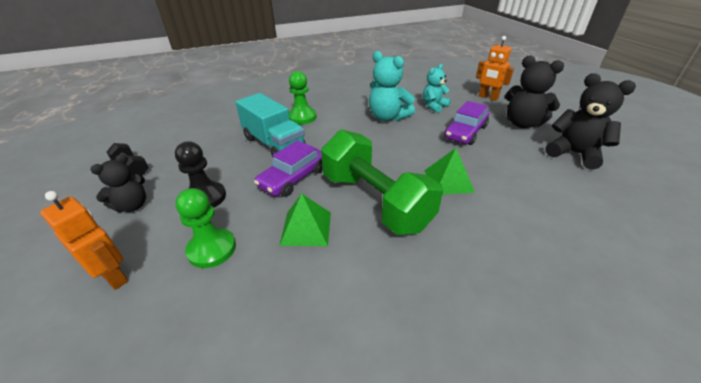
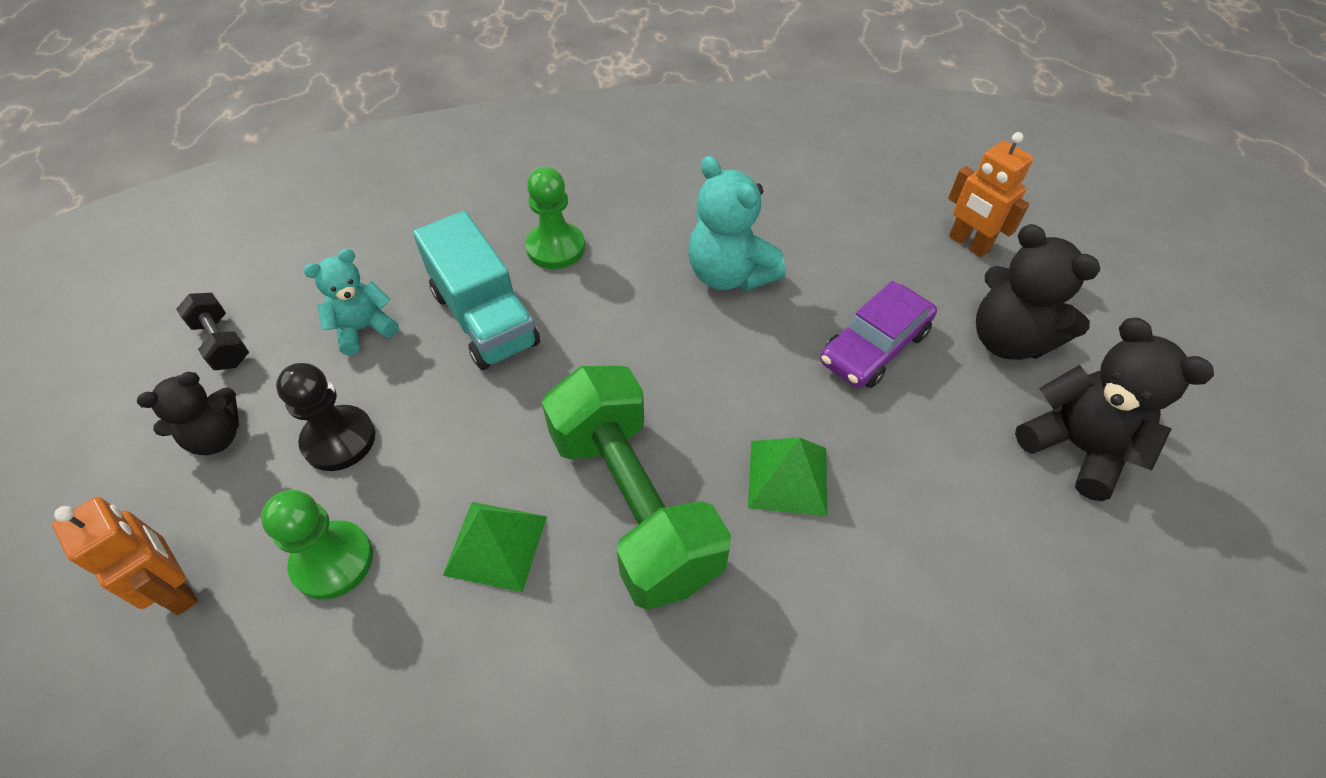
camera: 10 degrees right, 15 degrees up
(293, 178) = (501, 418): purple car -> none
(434, 106) = (838, 255): turquoise teddy bear -> turquoise teddy bear (364, 329)

